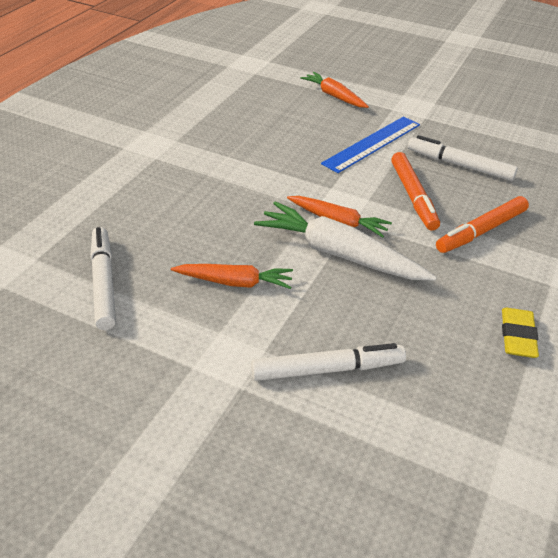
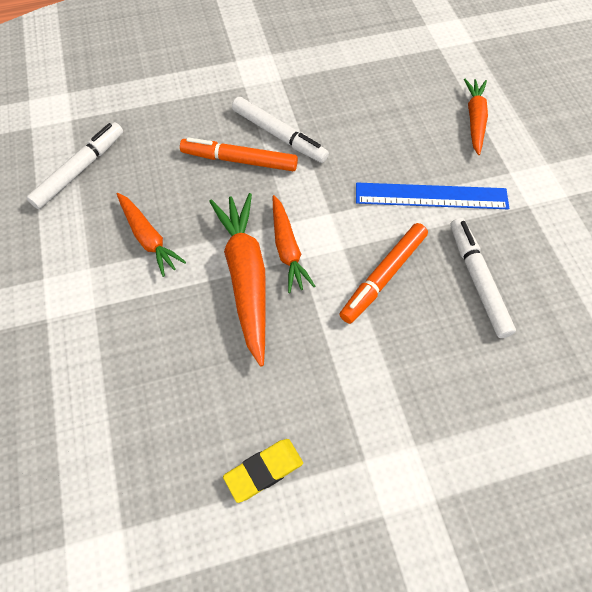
camera: 50 degrees right, 20 degrees up
(327, 369) = (106, 358): white marker -> white marker (279, 135)
(339, 254) = (246, 278): white carrot -> orange carrot
(481, 231) = (388, 359): orange marker -> orange marker (239, 160)

